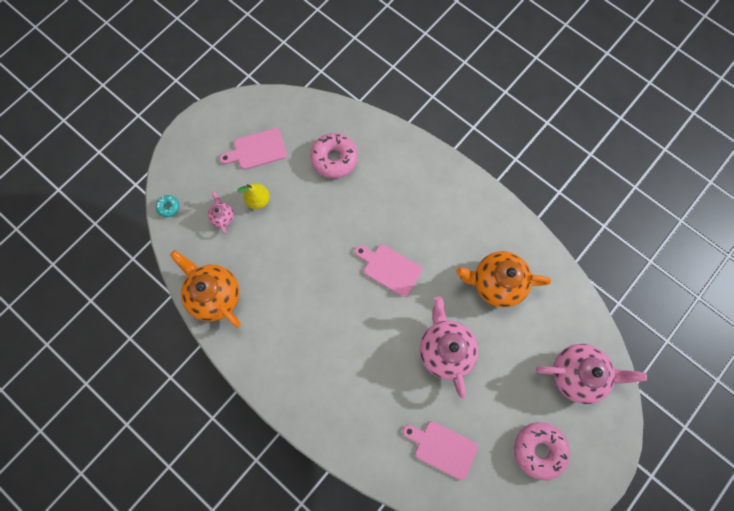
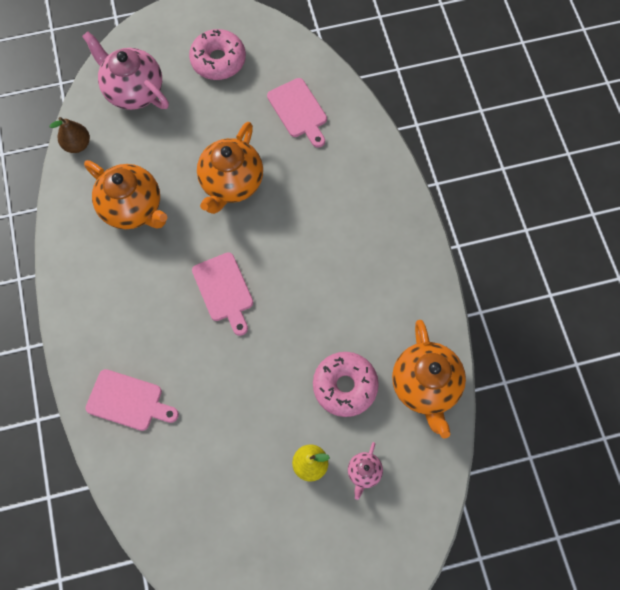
camera: 145 degrees left, 5 degrees down
(168, 207) = (421, 530): turquoise donut -> none
(257, 150) = (270, 533): pink cutting board -> pink cutting board (128, 401)
(334, 159) = (189, 455): pink donut -> pink donut (345, 386)
(445, 349) = (231, 183): pink teapot -> orange teapot
(575, 302) = (77, 145): none -> brown pear

